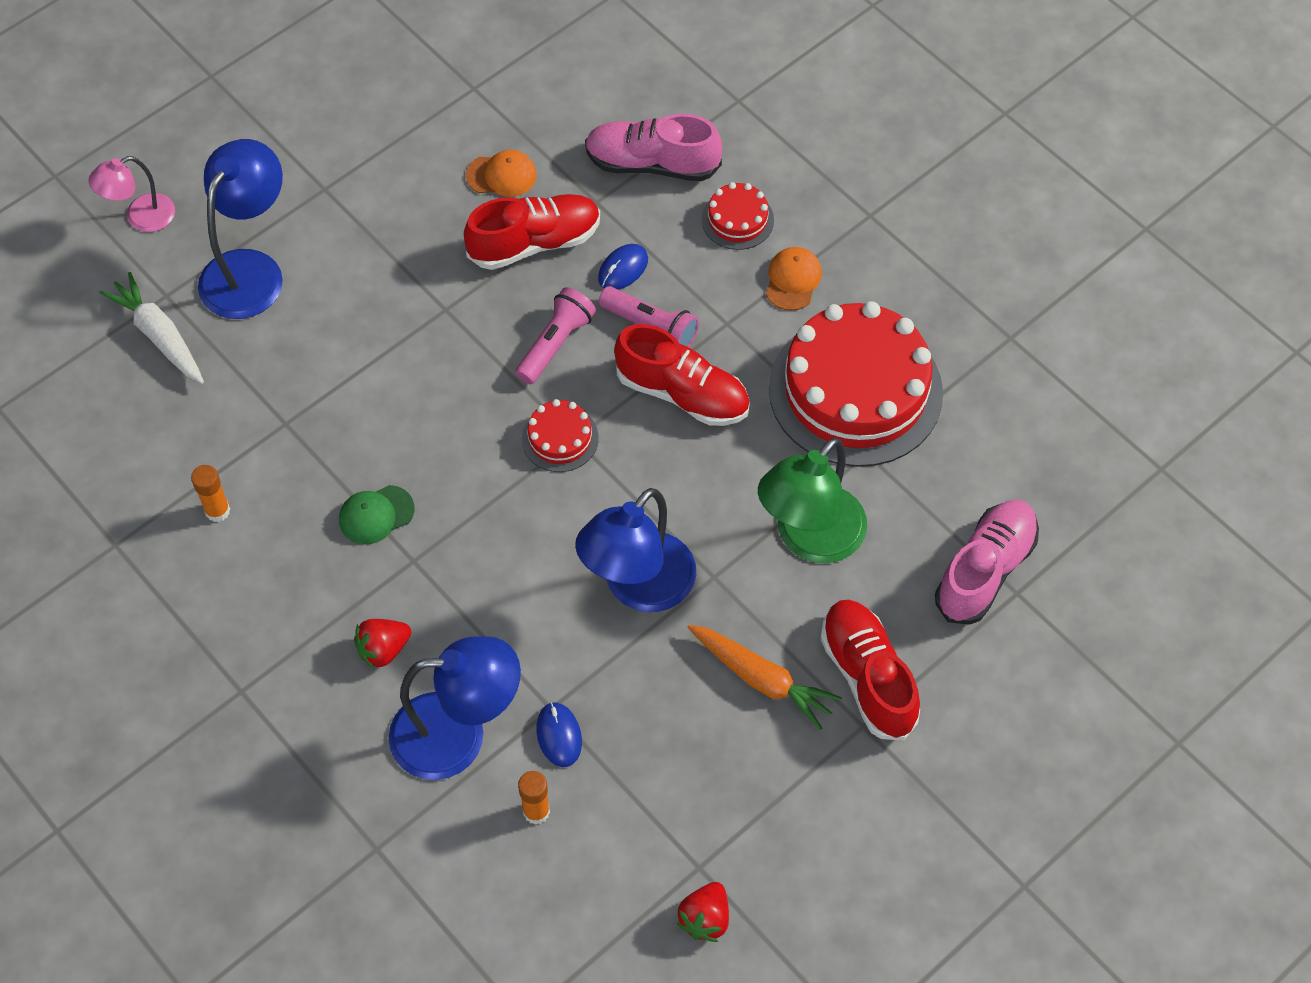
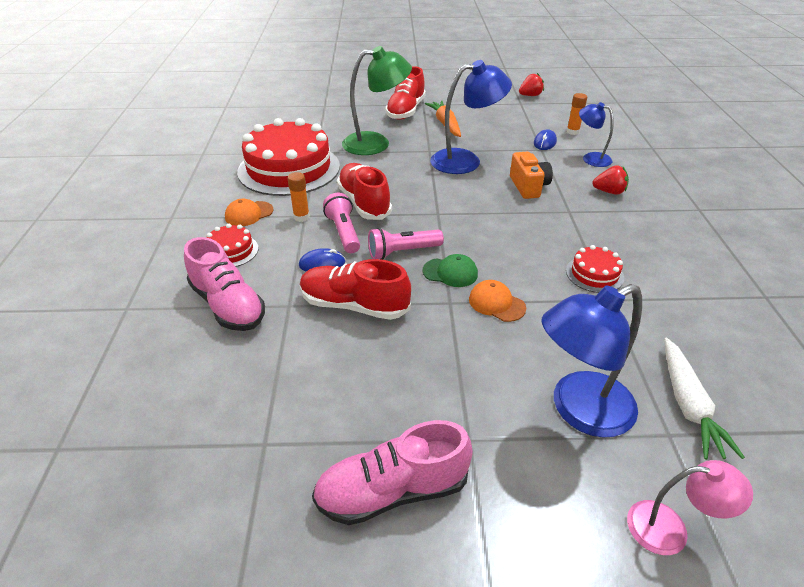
camera: 140 degrees left, 20 degrees down
(217, 511) = (681, 280): orange glue stick -> orange glue stick (301, 217)
(376, 515) = (577, 235): green cap -> green cap (450, 272)
(458, 735) = (591, 158): blue lamp -> blue lamp, size x0.58
(501, 175) = (325, 359): orange cap -> orange cap (496, 303)
(502, 582) = (528, 186): none -> orange camera
(560, 438) = (445, 216): red cake -> red cake (594, 274)
(985, 570) = (326, 113): pink shoe -> pink shoe (392, 491)

